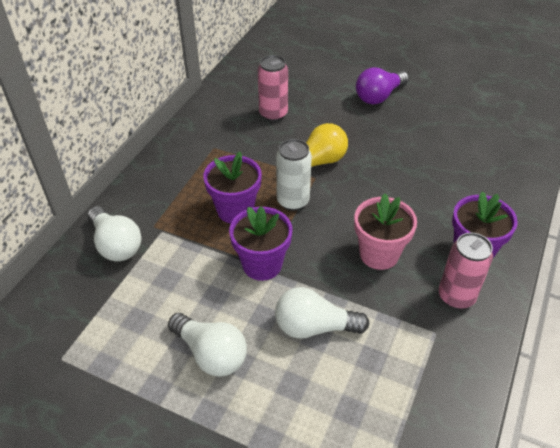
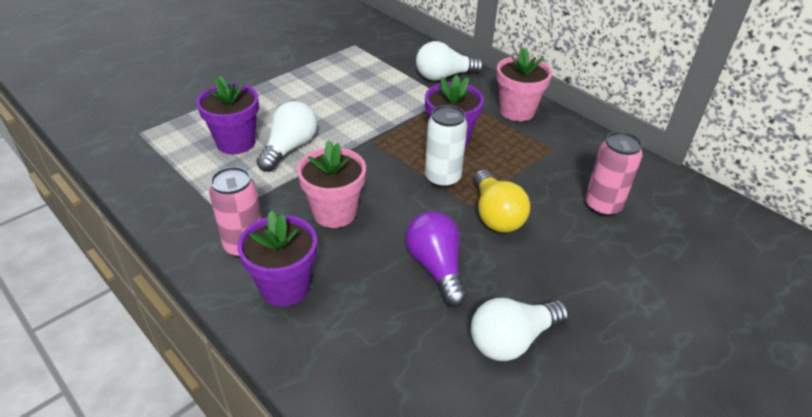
camera: 110 degrees right, 5 degrees down
(164, 177) = (517, 111): none -> pink flower pot
(211, 354) = (309, 97): white light bulb -> white light bulb (512, 340)
(262, 264) = (374, 139): purple flower pot -> purple flower pot (236, 142)
(379, 96) = (623, 328): purple light bulb -> purple light bulb (436, 267)

